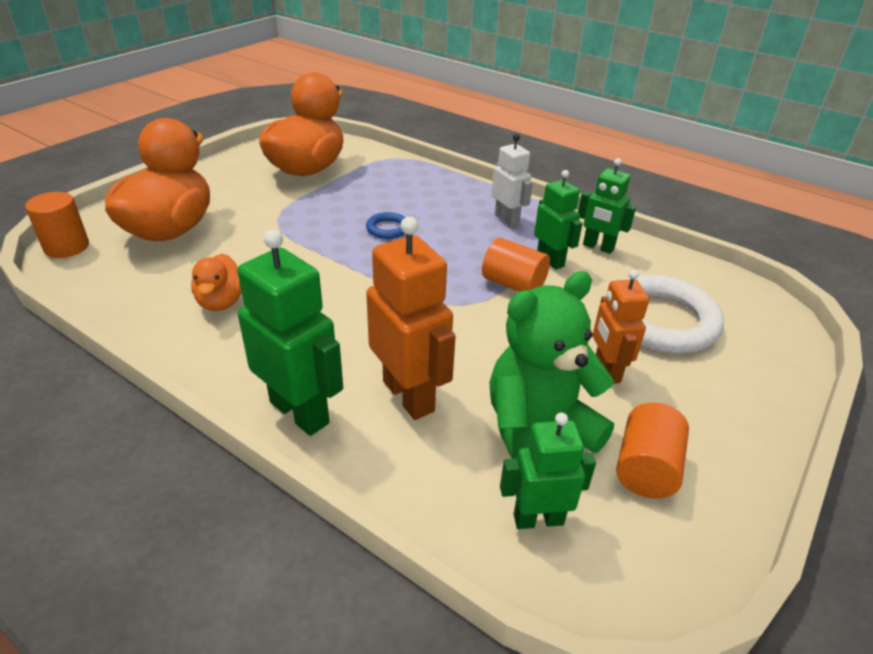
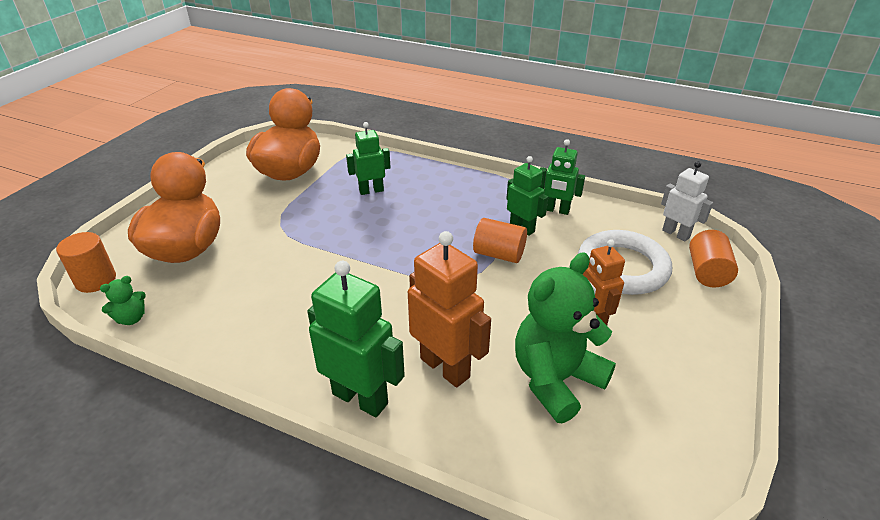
camera: 10 degrees left, 0 degrees up
(87, 289) = (131, 318): none -> green teddy bear
(221, 302) = (258, 310): orange duck -> none
(387, 229) = (379, 219): blue ring -> none
(507, 219) = (476, 196): white robot -> white robot (676, 234)
(538, 519) = (577, 451): green robot -> green robot (371, 191)
(646, 468) = (645, 394): orange cylinder -> orange cylinder (707, 272)

